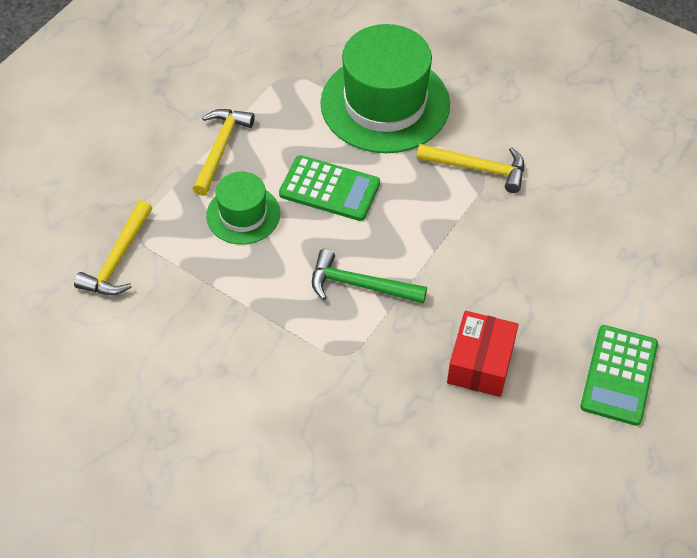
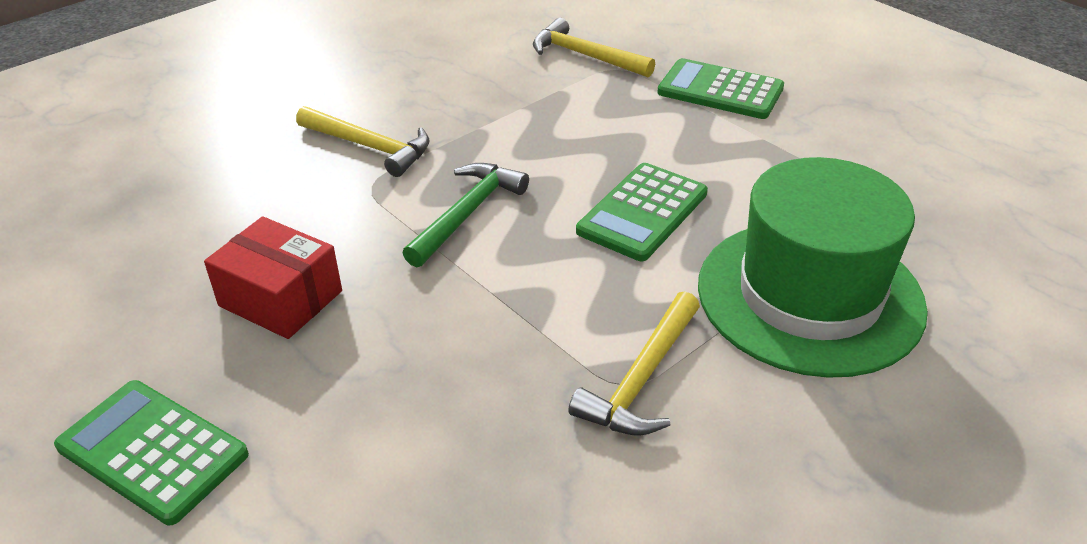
camera: 105 degrees right, 15 degrees down
(160, 164) = (720, 90): none -> green calculator
(221, 148) = (737, 134): yellow hammer -> yellow hammer (370, 147)
(243, 214) = (620, 139): green hat -> none

